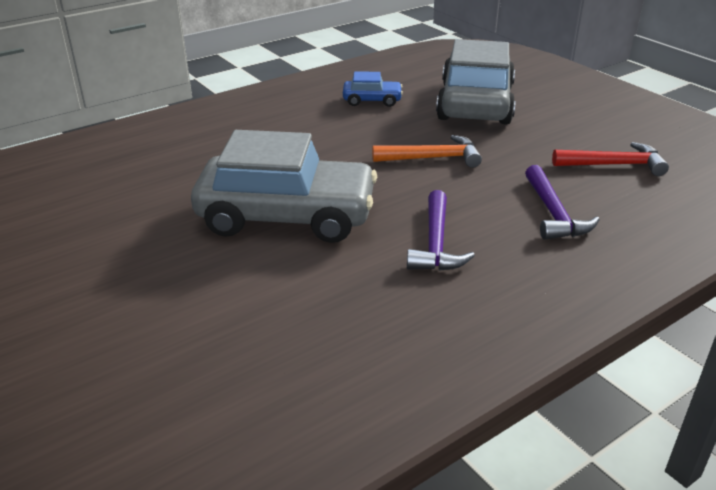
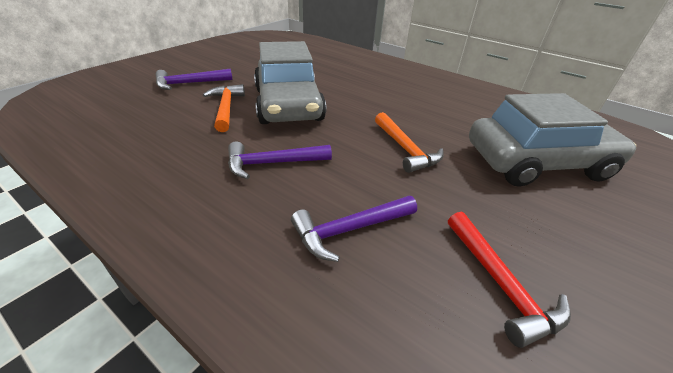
camera: 70 degrees right, 5 degrees up
(141, 308) = (190, 83): none -> purple hammer
(270, 271) = (226, 108): none -> orange hammer
(372, 100) = (477, 112): blue car -> none

